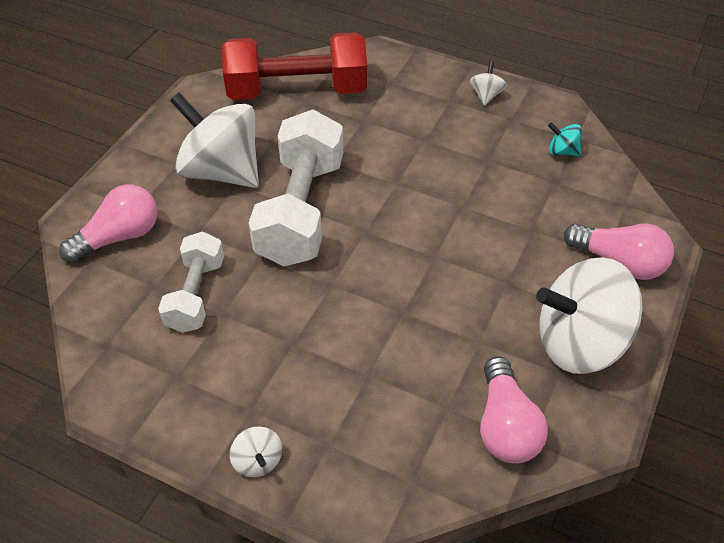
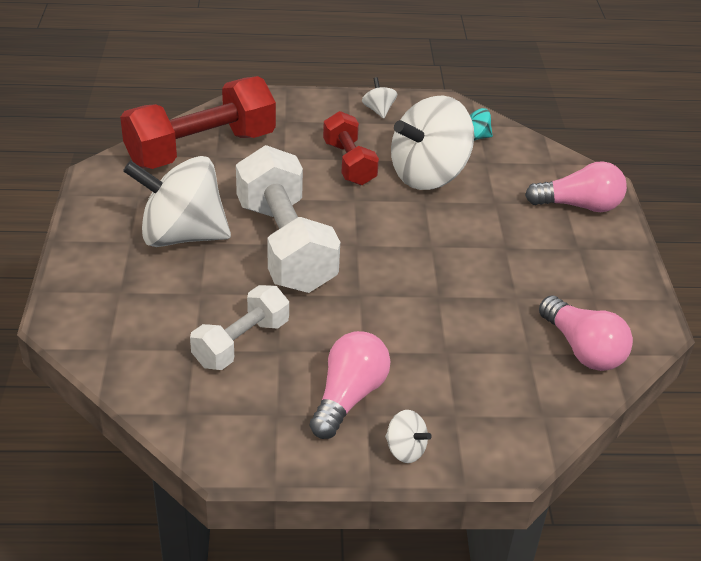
camera: 30 degrees left, 10 degrees down
(119, 237) = (123, 320): pink light bulb -> pink light bulb (348, 397)
(196, 294) = (241, 343): white dumbbell -> white dumbbell turned 60 degrees clockwise
(418, 144) = (349, 163): none -> red dumbbell
(579, 342) = (592, 272): white spinning top -> white spinning top (428, 175)

